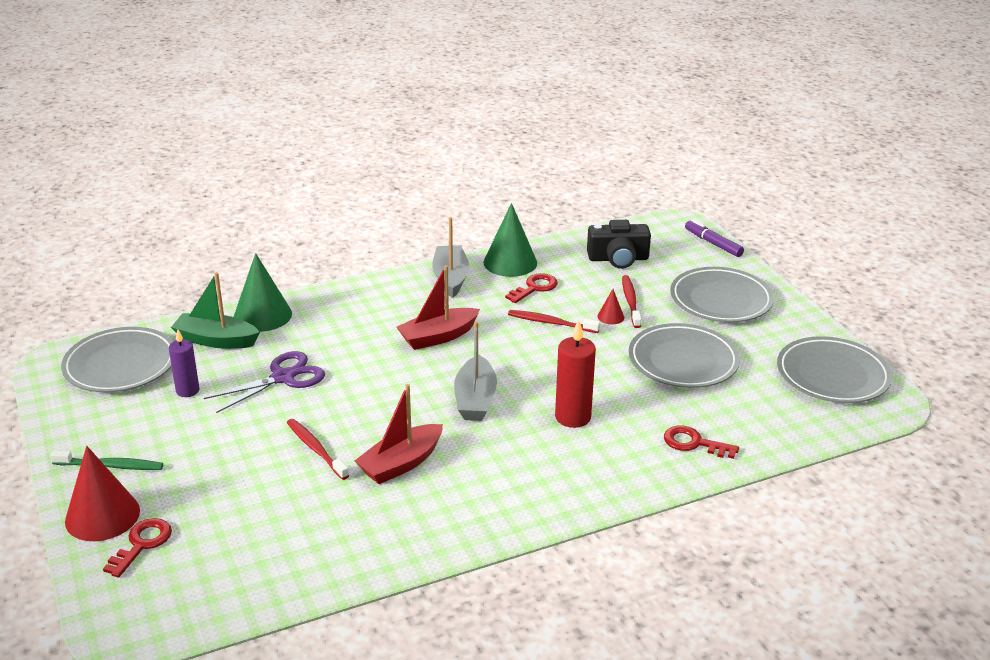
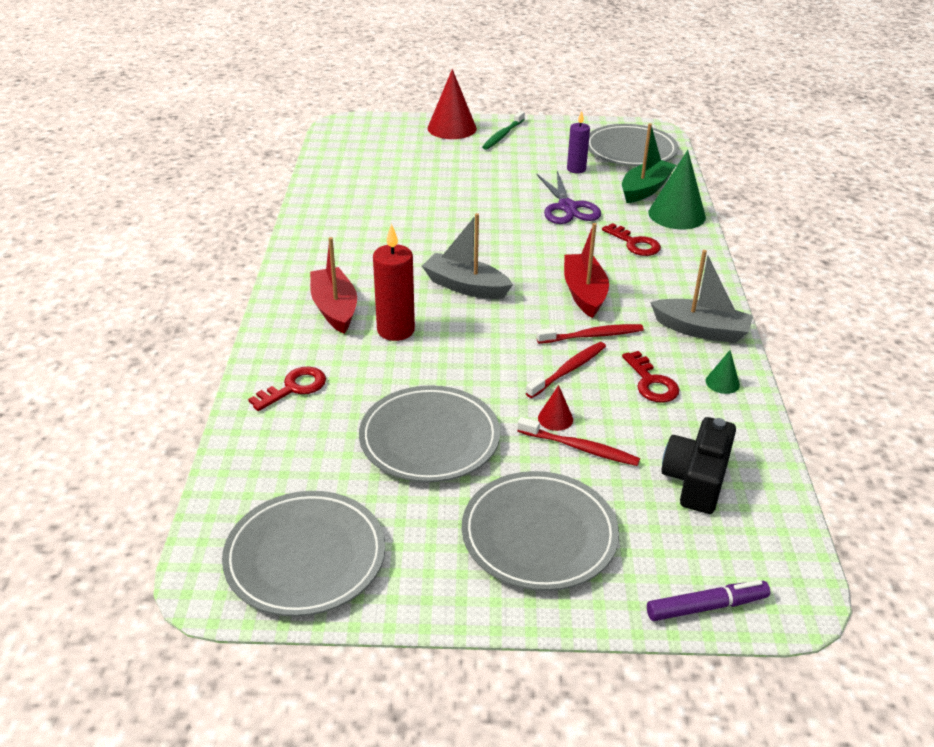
camera: 115 degrees right, 5 degrees up
(142, 544) = (412, 136): red key -> red key (635, 243)
(316, 449) = (458, 204): red toothbrush -> red toothbrush (592, 336)
(401, 463) = (409, 233): red boat -> red boat (335, 309)
(510, 262) = (722, 383): green cone -> green cone, size x0.47

